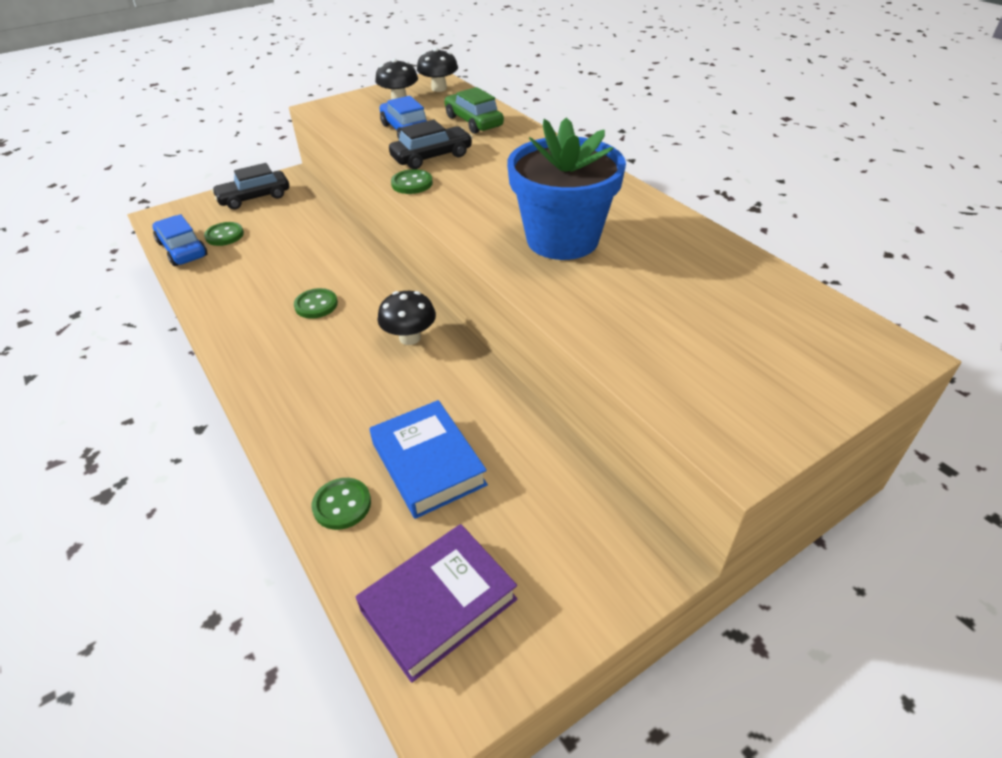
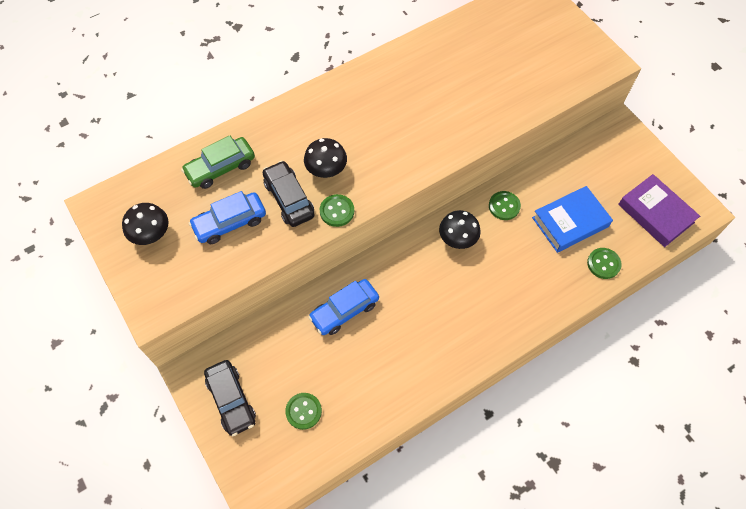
camera: 90 degrees left, 20 degrees up
(182, 249) = (325, 445): blue car -> blue car (344, 310)
(316, 305) = (417, 308): green button -> green button (504, 206)
(439, 88) = (129, 199): black mushroom -> black mushroom (326, 170)
(562, 239) = (427, 115): blue flower pot -> none

